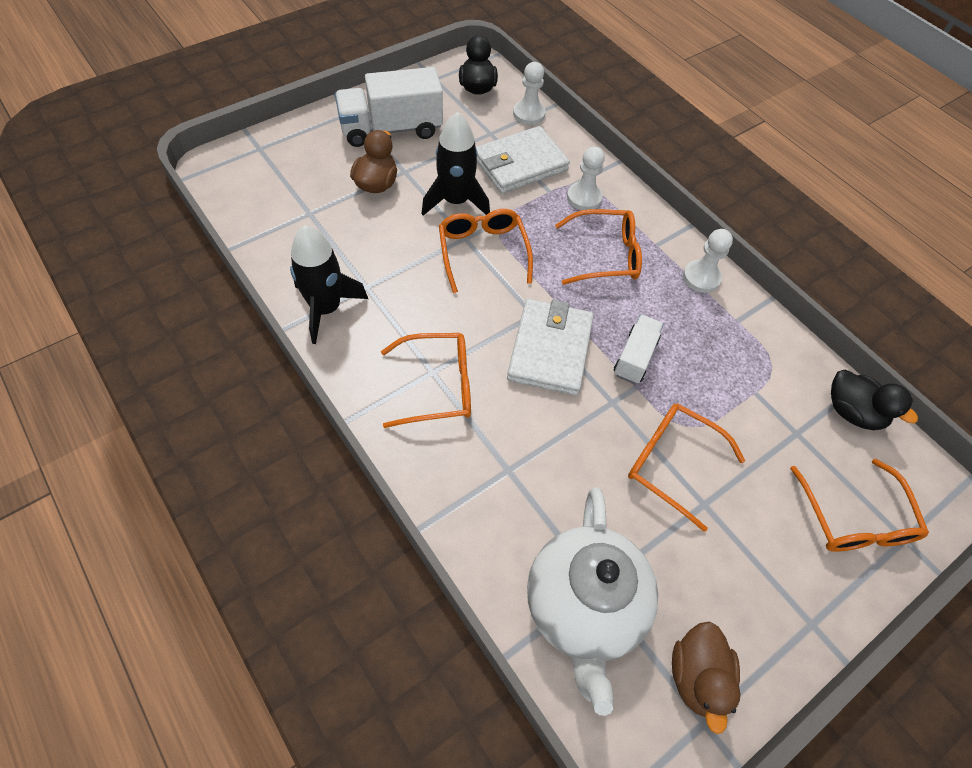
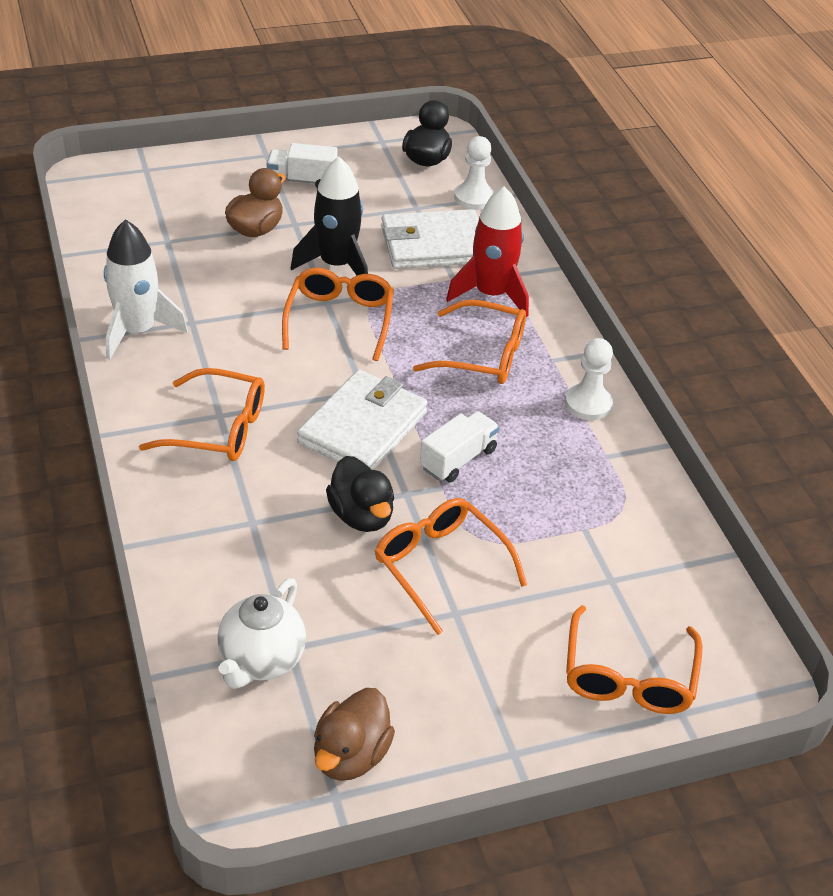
camera: 20 degrees right, 15 degrees down
(326, 308) = (138, 331): black rocket -> white rocket
(391, 129) = (302, 180): white truck -> white truck, size x0.56
(582, 608) = (261, 661): white teapot -> white teapot, size x0.62
(584, 198) = (491, 294): white pawn -> red rocket
(852, 412) = (695, 578): black duck -> black duck (361, 515)

